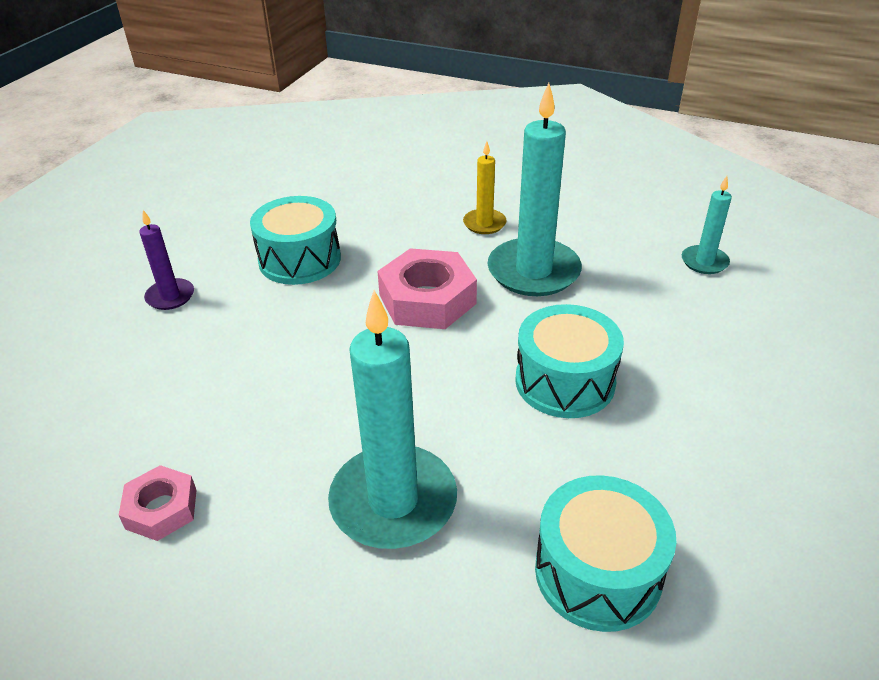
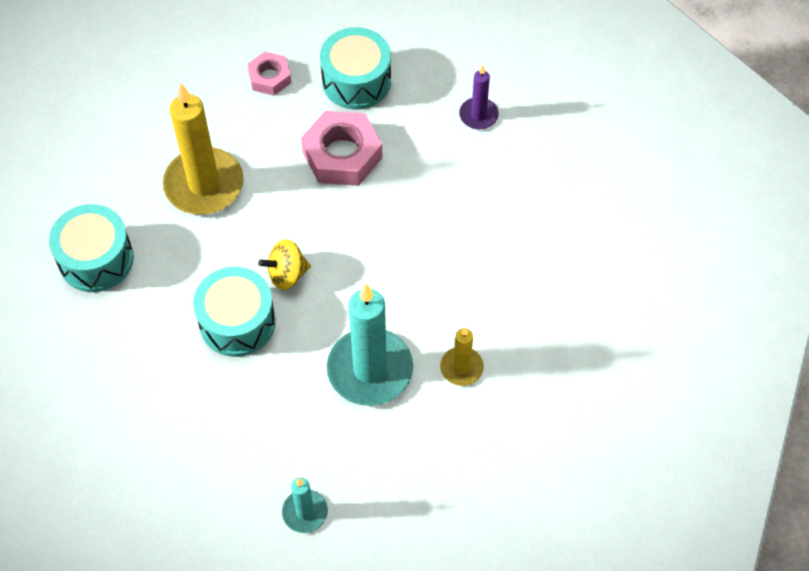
camera: 115 degrees right, 20 degrees up
(300, 259) = (482, 209): turquoise drum -> turquoise drum (356, 81)
(393, 501) = (204, 184): turquoise candle -> yellow candle
(427, 299) = (378, 277): pink nut -> pink nut (342, 155)
(473, 366) = (287, 274): none -> yellow spinning top

